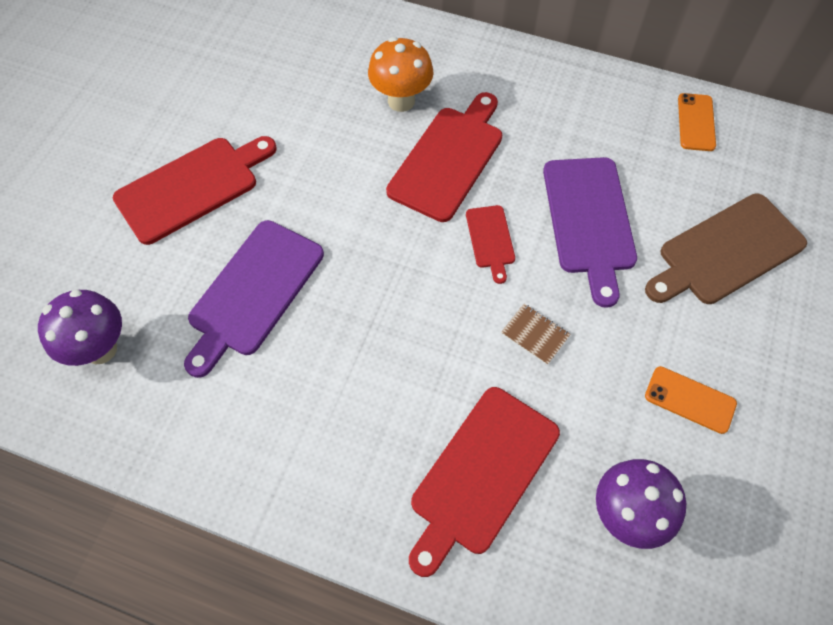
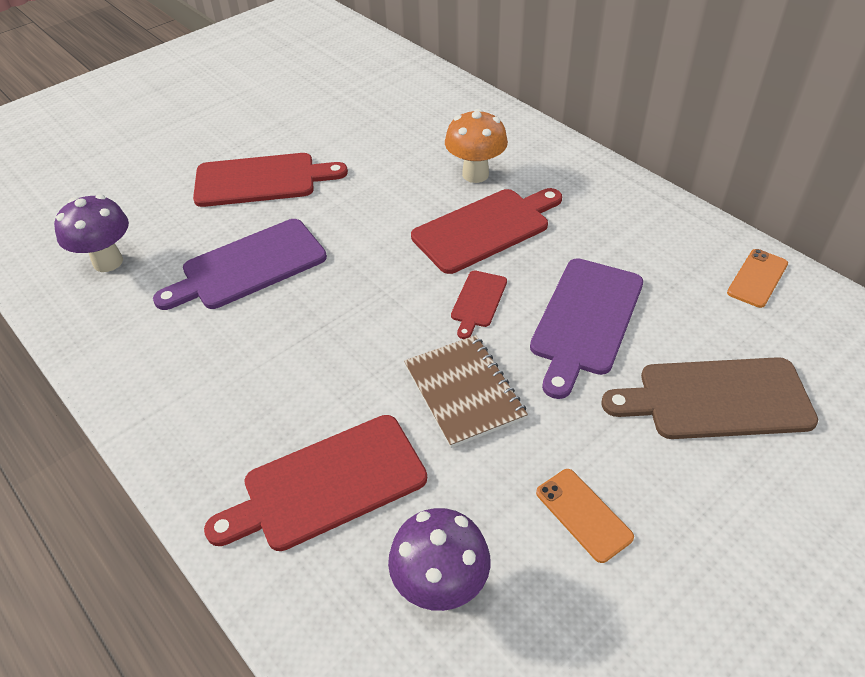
camera: 30 degrees right, 15 degrees down
(535, 335) = (463, 392): brown notebook -> brown notebook, size x1.88

